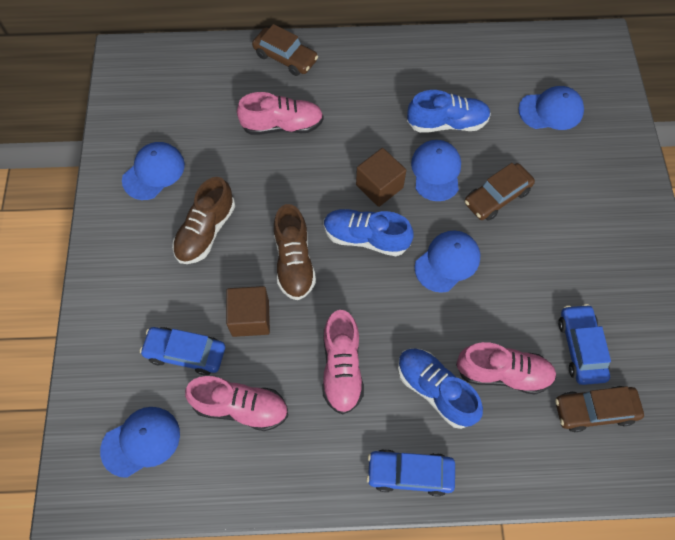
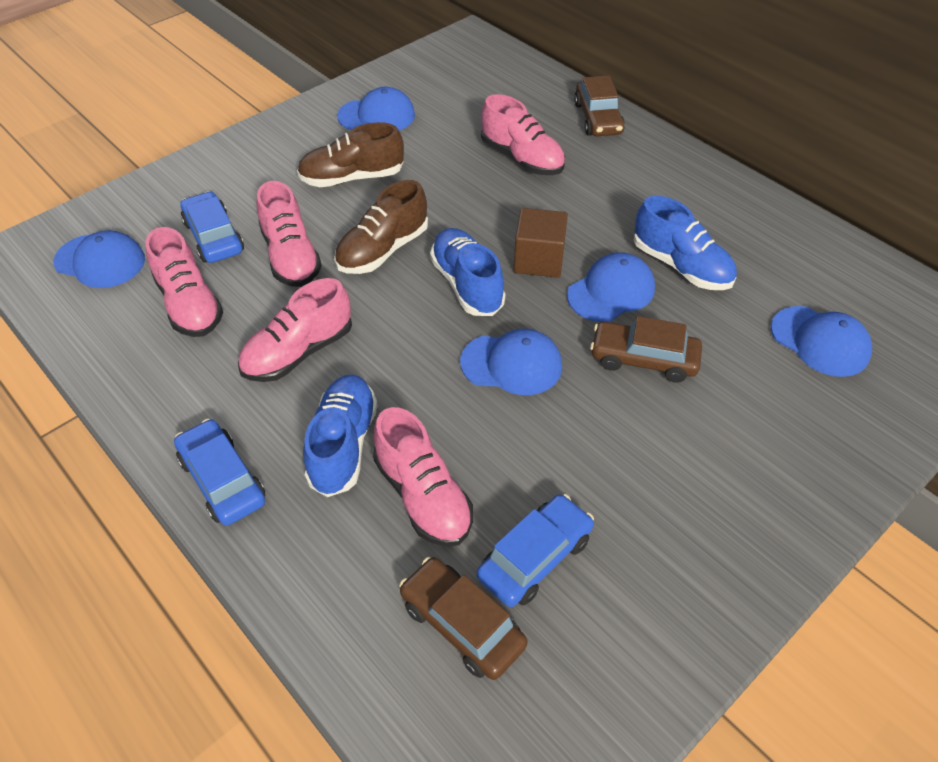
camera: 50 degrees right, 15 degrees down
(250, 318) = (291, 257): brown cube -> pink shoe

